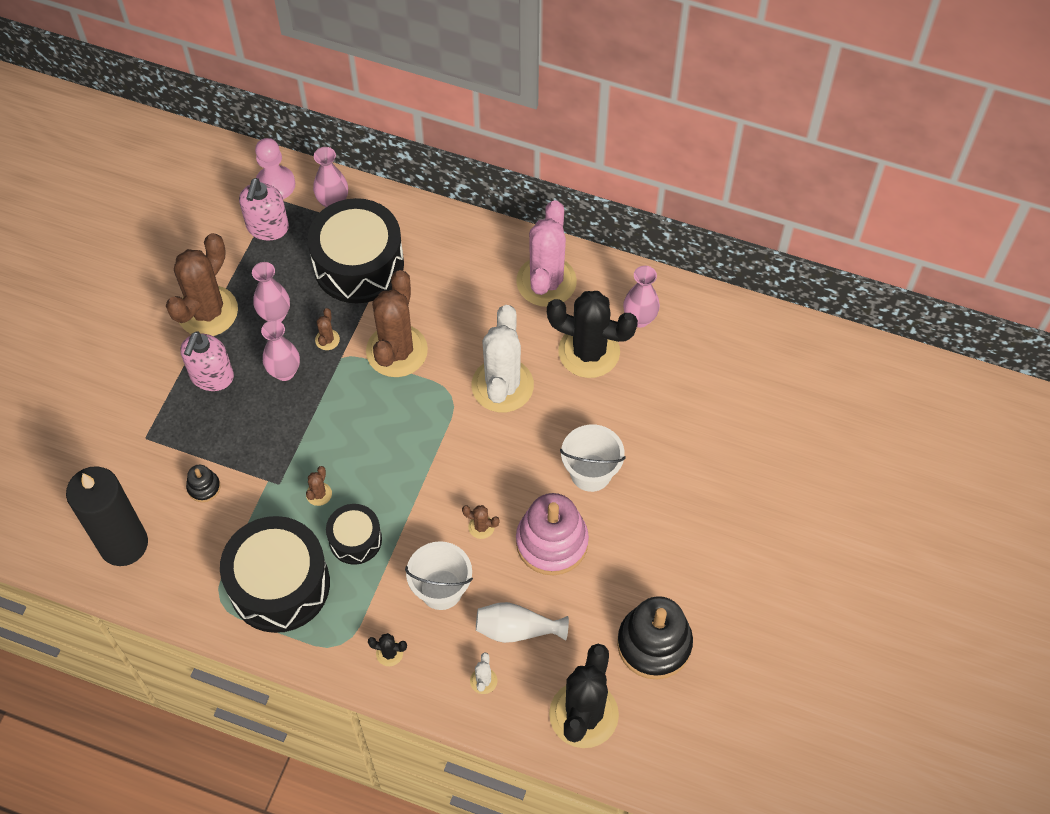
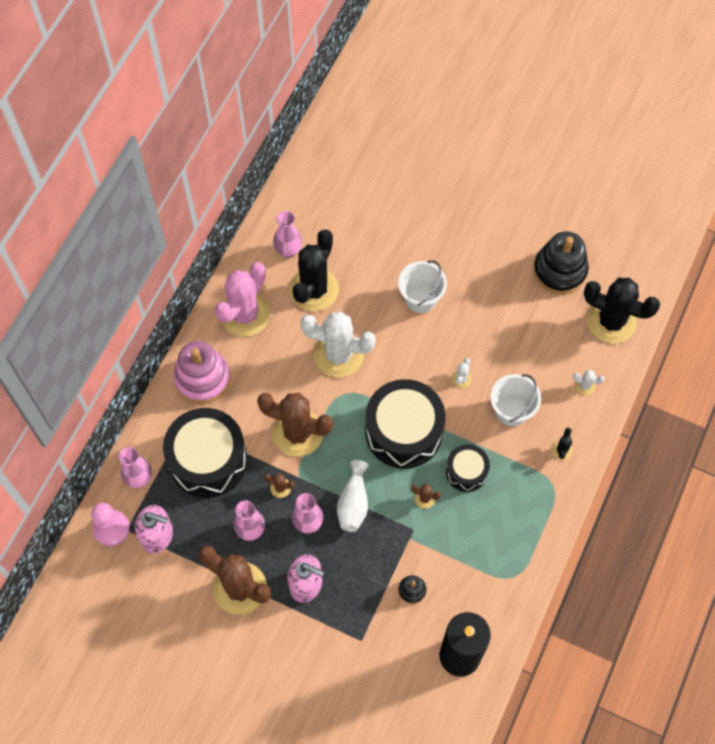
camera: 85 degrees left, 5 degrees up
(279, 584) = (502, 530): black drum -> black drum (404, 431)
(481, 527) = (461, 379): brown cactus -> white cactus
(517, 629) = (545, 360): white vase -> white vase (353, 503)
(546, 282) = (245, 314): pink cactus -> pink cactus turned 75 degrees counterclockwise
(552, 542) = (477, 330): pink stacking toy -> pink stacking toy (202, 378)

